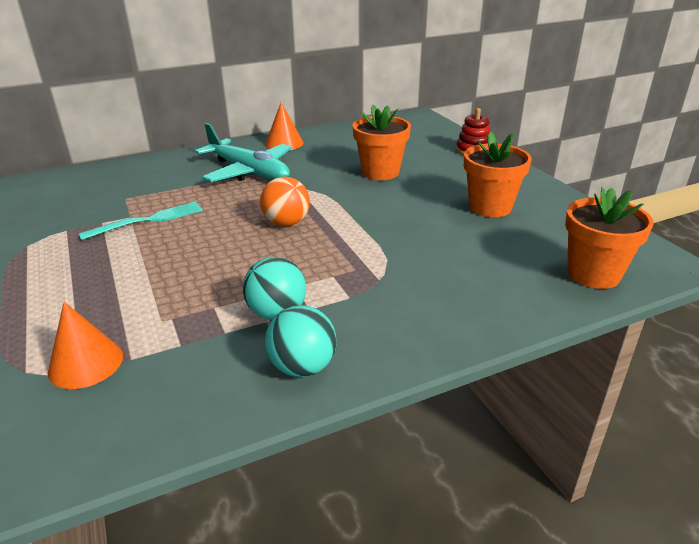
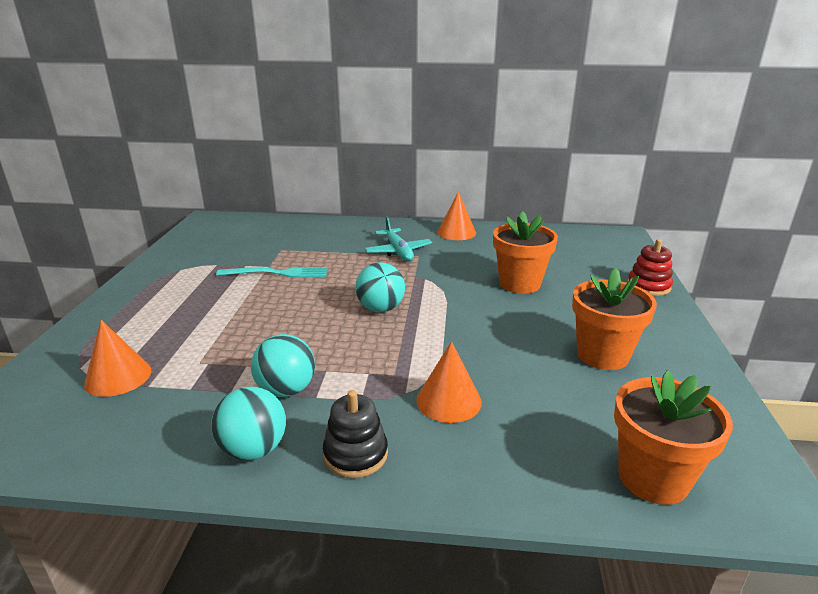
camera: 30 degrees right, 5 degrees down
(248, 172) = (398, 251): turquoise plane -> turquoise plane, size x0.65
(286, 223) = (380, 309): orange ball -> turquoise ball
(390, 337) = (355, 454): none -> black stacking toy
(418, 274) = (448, 401): none -> orange cone

